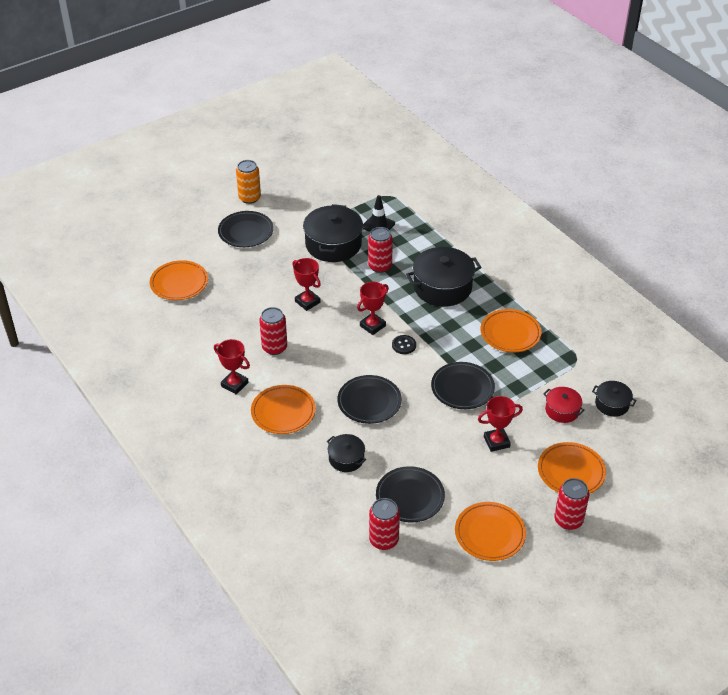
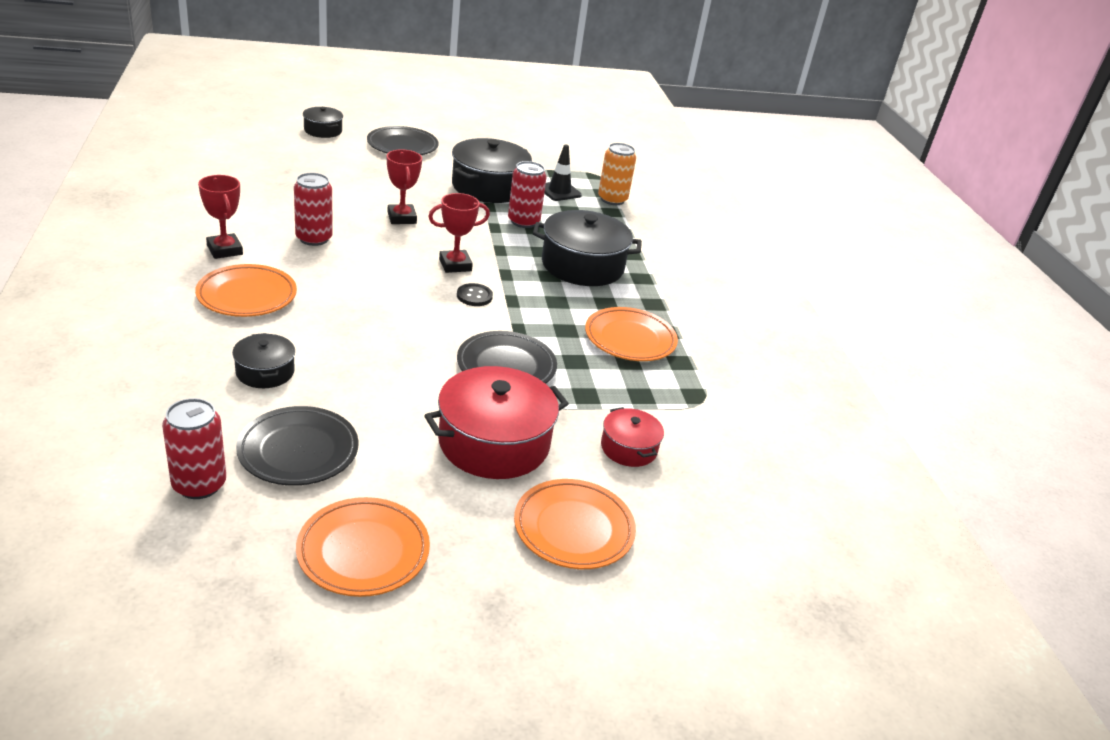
camera: 20 degrees right, 10 degrees down
(179, 283) = (279, 155): orange plate -> none
(249, 198) = (438, 126): orange can -> orange can (612, 199)
(369, 402) = (366, 330): black plate -> none
(496, 442) = (494, 443): red trophy -> red pot
(568, 520) = (508, 592): red can -> none
(612, 404) = (714, 473): black pot -> black pot (323, 130)

